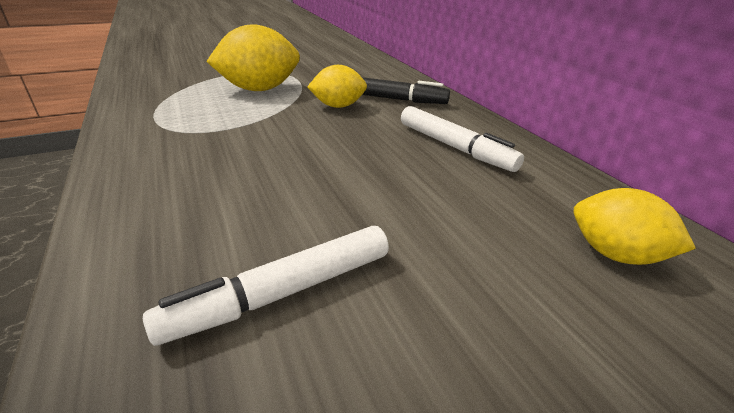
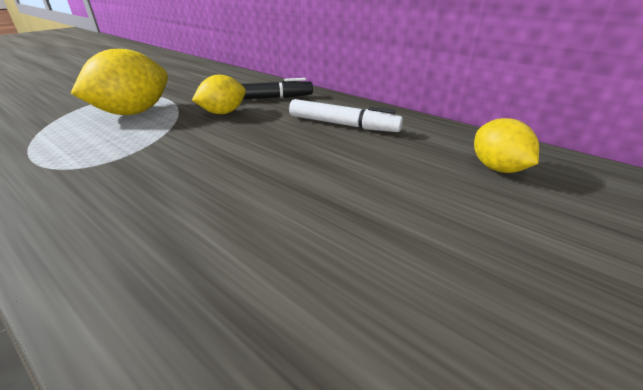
camera: 25 degrees left, 0 degrees up
(282, 293) = (307, 273): white marker -> none
(615, 254) = (497, 168): yellow lemon -> yellow lemon turned 60 degrees clockwise

